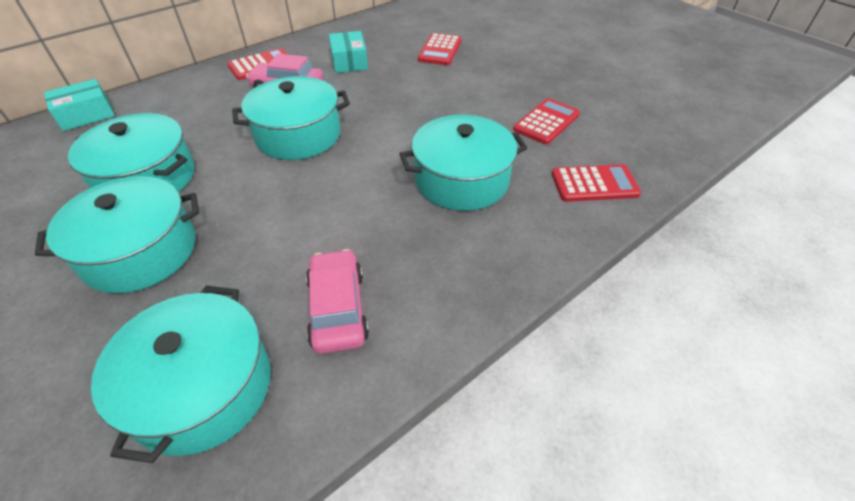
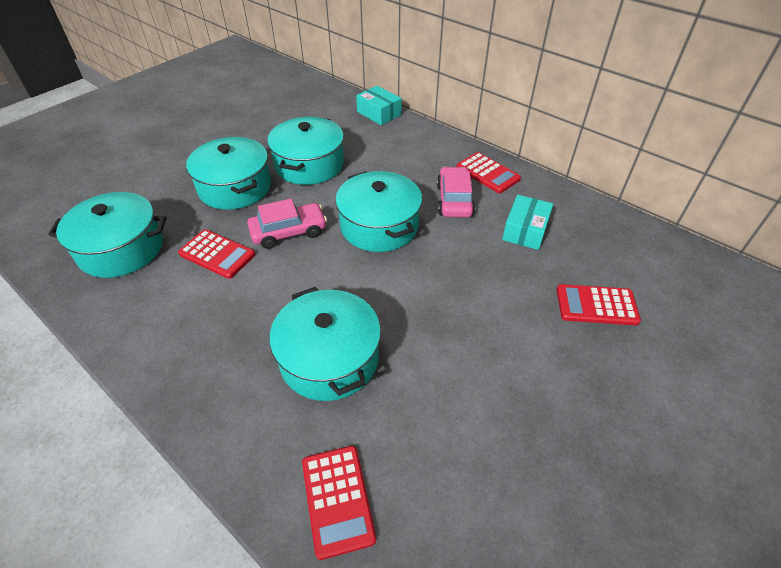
camera: 80 degrees right, 0 degrees up
(337, 309) = (172, 297): pink car -> pink car (289, 232)
(349, 61) = (525, 230): turquoise box -> turquoise box turned 45 degrees counterclockwise
(546, 122) = (462, 441): red calculator -> red calculator (217, 254)

